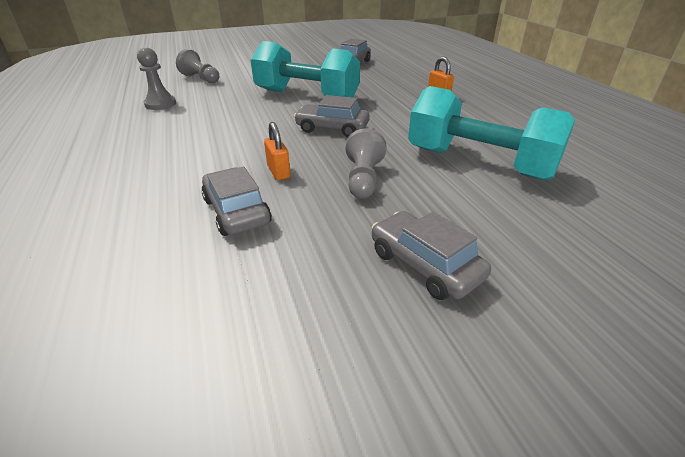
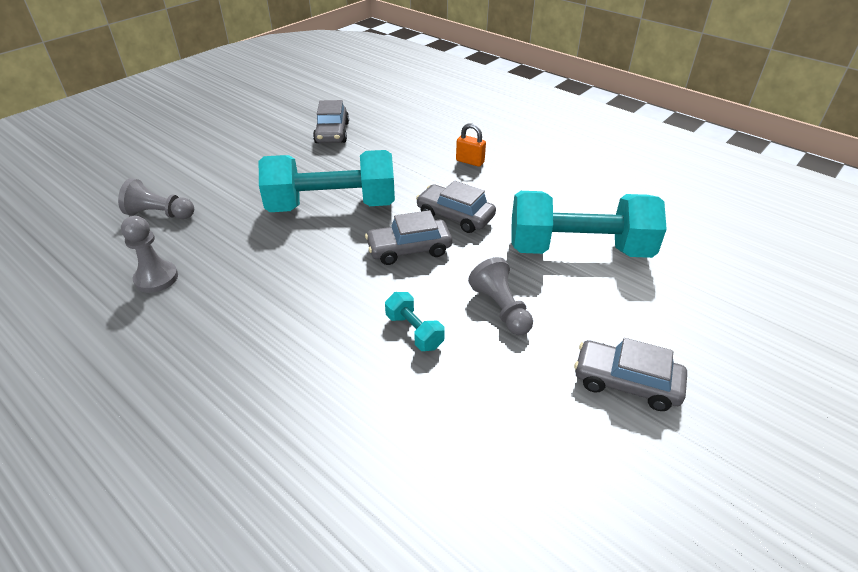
camera: 30 degrees left, 5 degrees up
(236, 211) = (424, 398): grey car -> grey car (455, 216)
(278, 172) = (414, 331): orange padlock -> turquoise dumbbell

